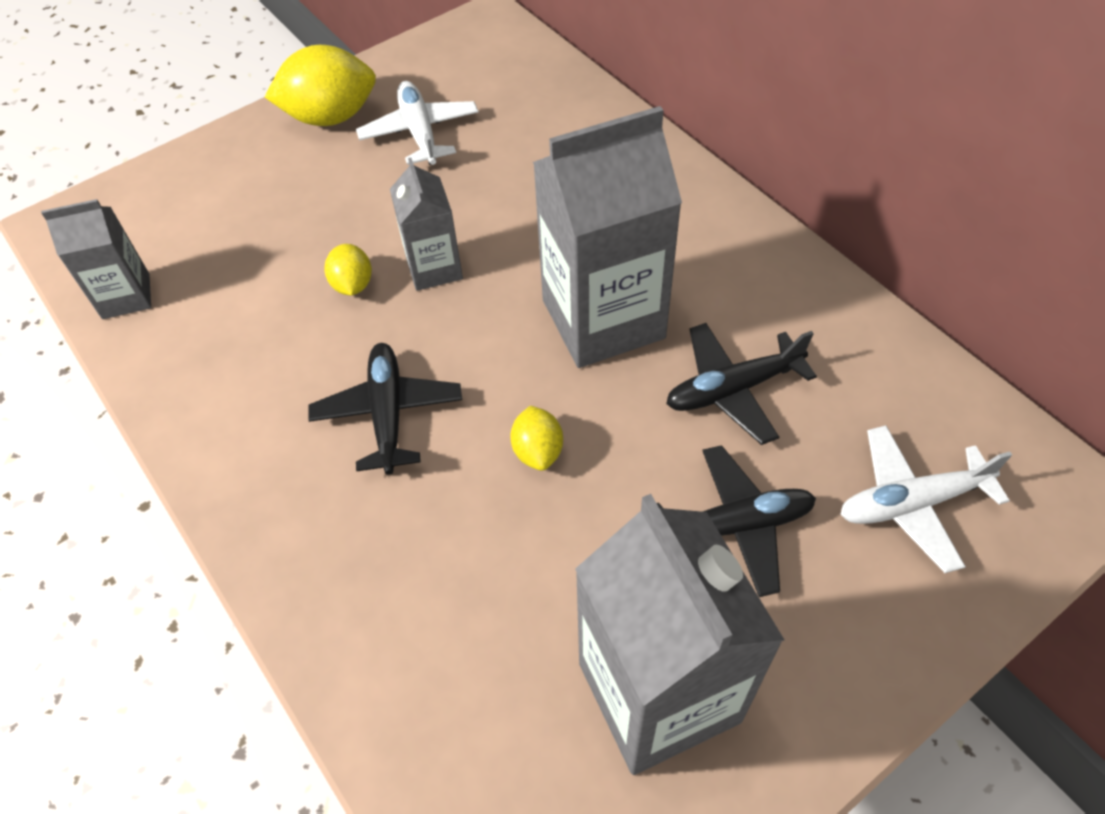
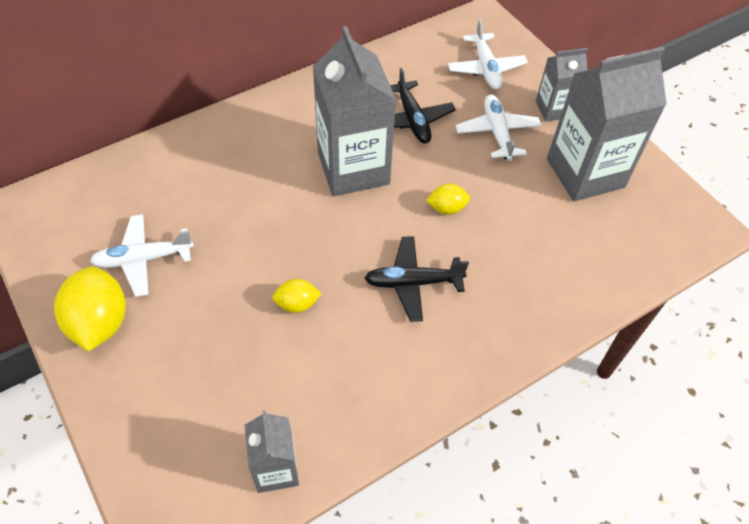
camera: 90 degrees left, 0 degrees up
(434, 268) = (291, 254): grey carton -> grey carton (553, 109)
(734, 526) = (497, 133): black plane -> white plane

